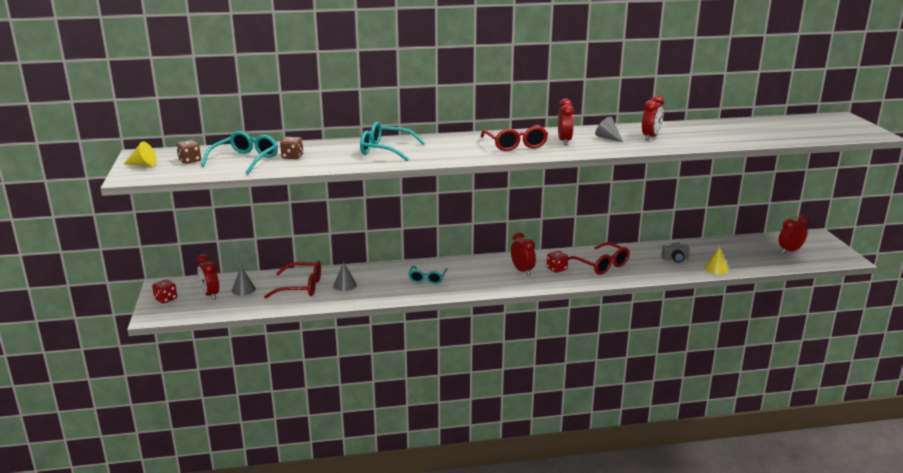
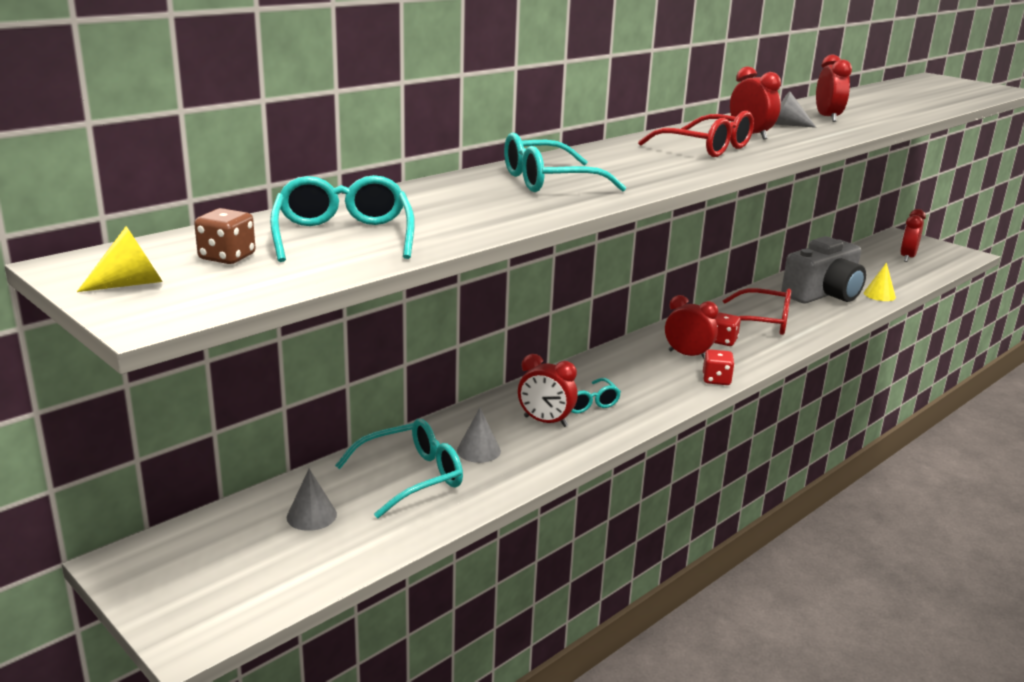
camera: 35 degrees left, 0 degrees up
(166, 299) = (173, 589): red dice -> red dice (716, 380)
(210, 294) = (258, 547): red clock -> red clock (545, 421)
(292, 157) = (420, 216): brown dice -> none
(300, 287) = (410, 477): red glasses -> turquoise glasses
(675, 259) = (823, 294): grey camera -> grey camera, size x2.38

